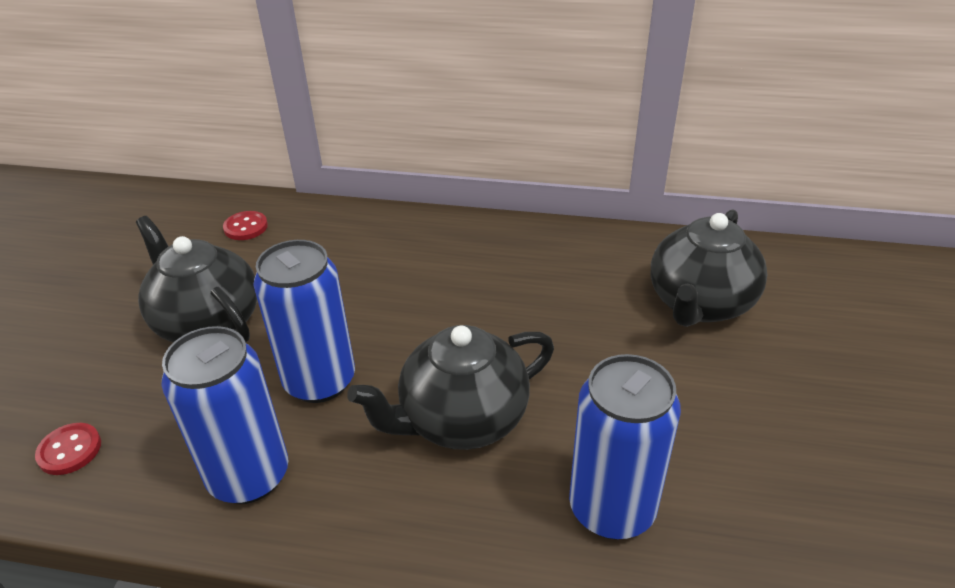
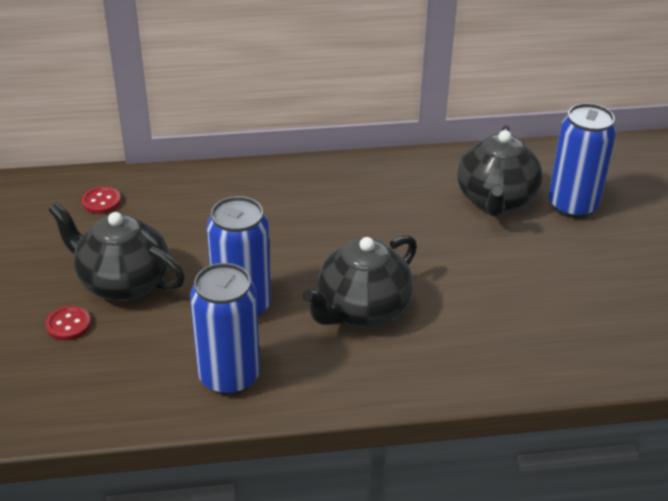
camera: 20 degrees left, 0 degrees up
(70, 450) = (77, 391): red button -> red button (68, 325)
(612, 508) = (486, 342): blue can -> blue can (572, 205)

